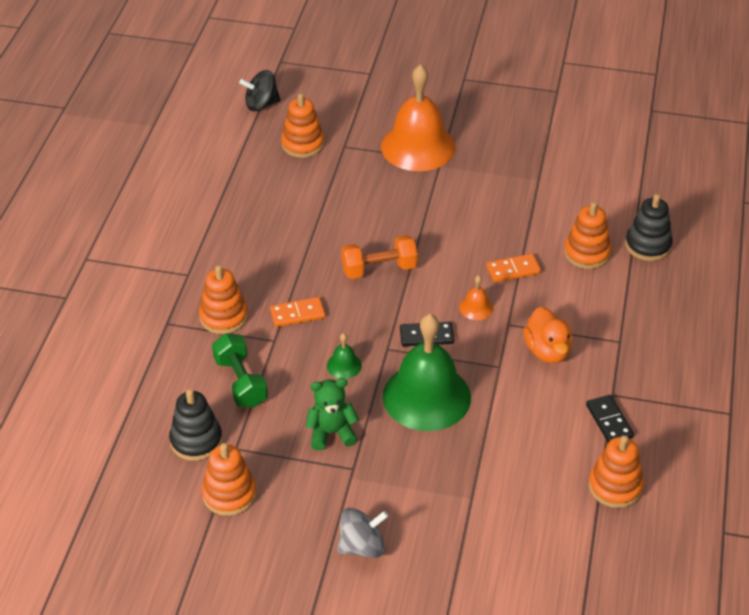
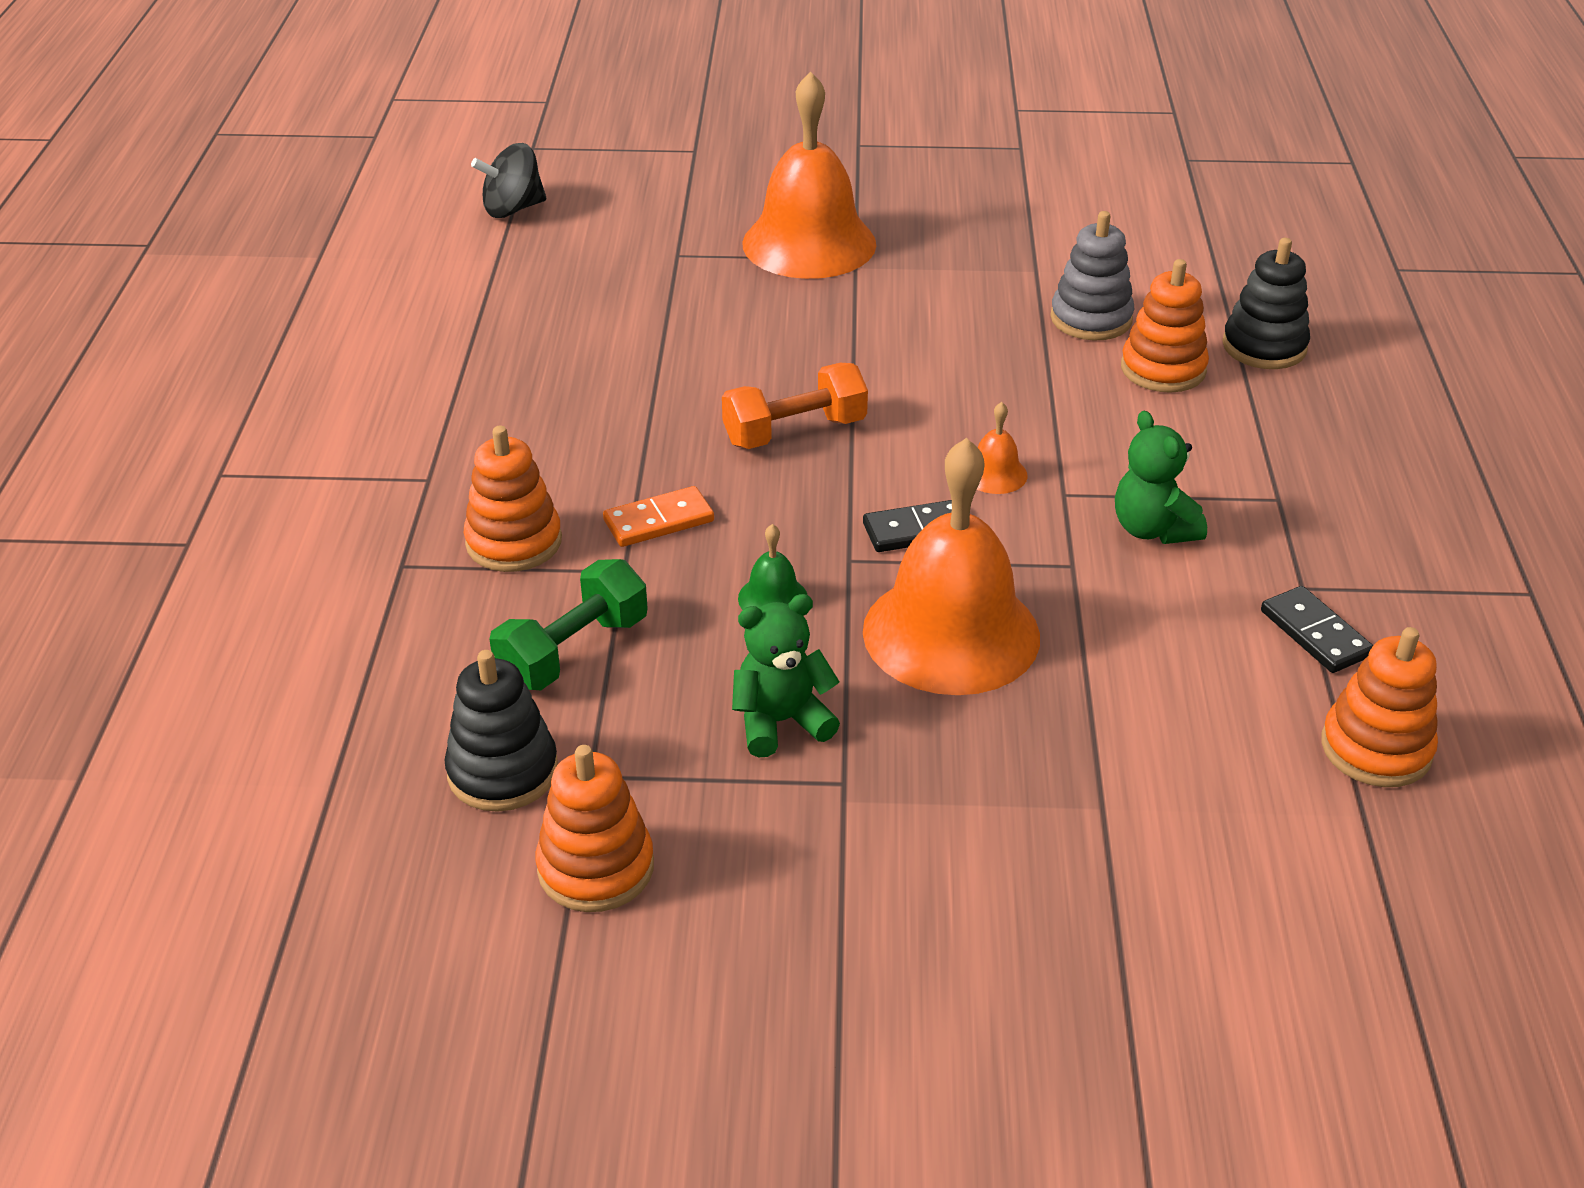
camera: 10 degrees left, 5 degrees down
(241, 382) = (573, 651): green dumbbell -> green dumbbell turned 75 degrees clockwise
(303, 144) = (601, 258): orange stacking toy -> none
(362, 546) = (907, 934): grey spinning top -> none
(426, 396) = (951, 633): green bell -> orange bell
(513, 270) = (1042, 408): orange domino -> none
(547, 351) = (1153, 529): orange duck -> green teddy bear
(558, 216) = (1091, 319): none -> grey stacking toy

